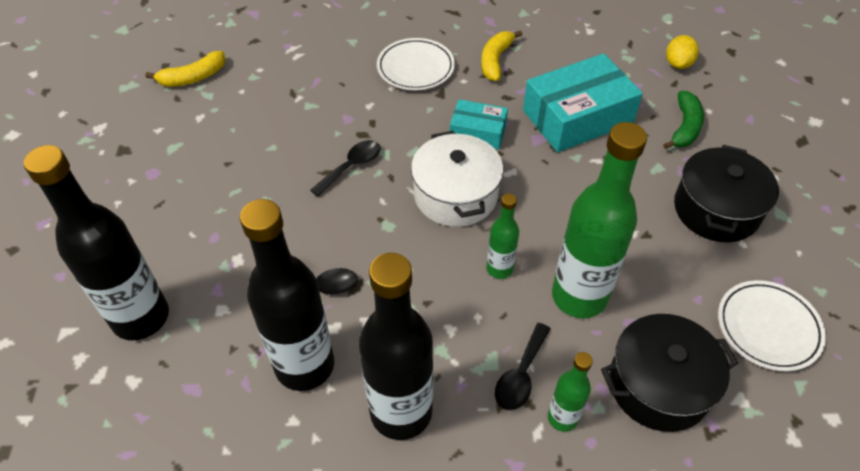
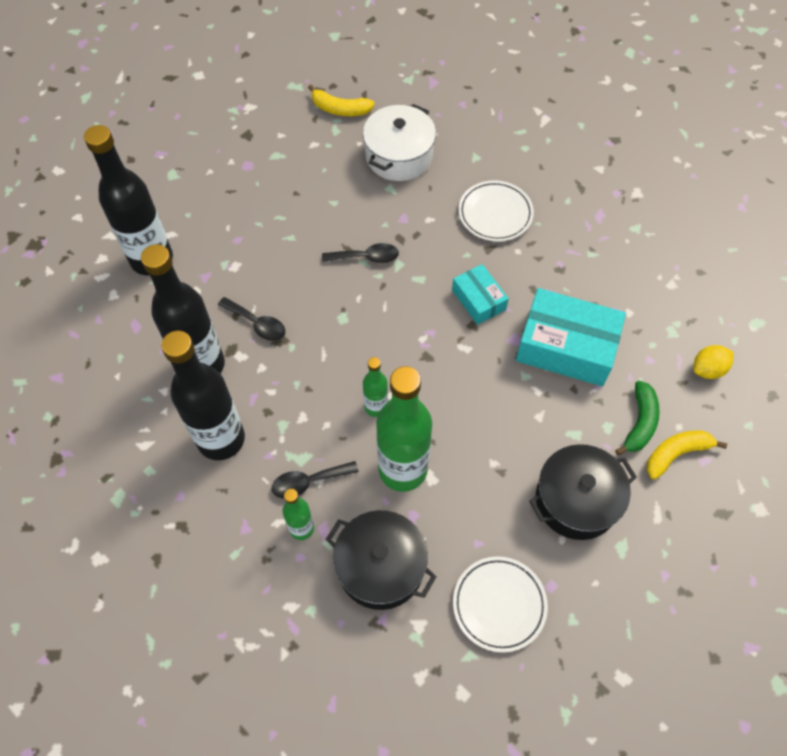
camera: 45 degrees right, 10 degrees up
(455, 195) = (408, 333): white pot -> white pot (399, 156)
(495, 60) = (561, 253): yellow banana -> yellow banana (676, 454)
(685, 127) = (640, 423): green banana -> green banana turned 45 degrees counterclockwise

